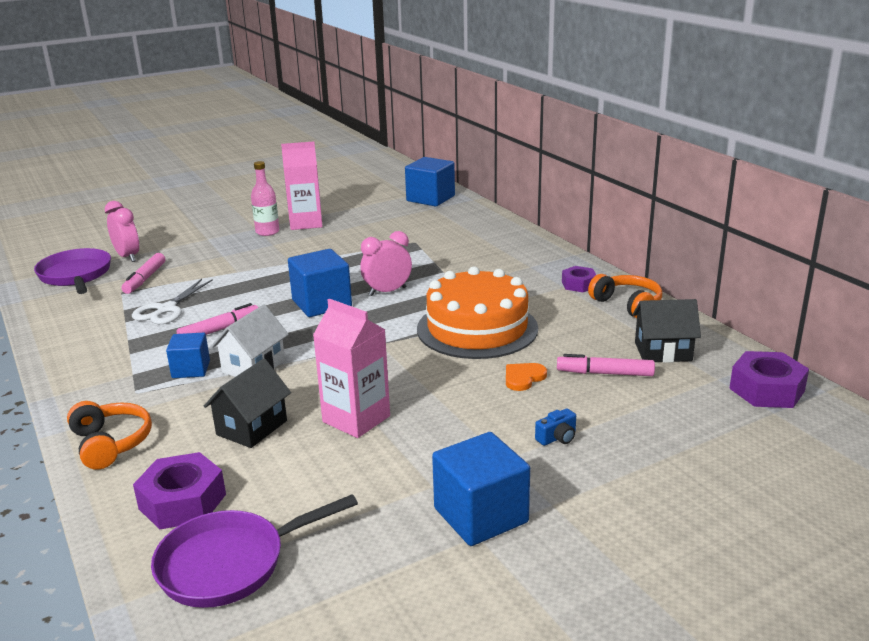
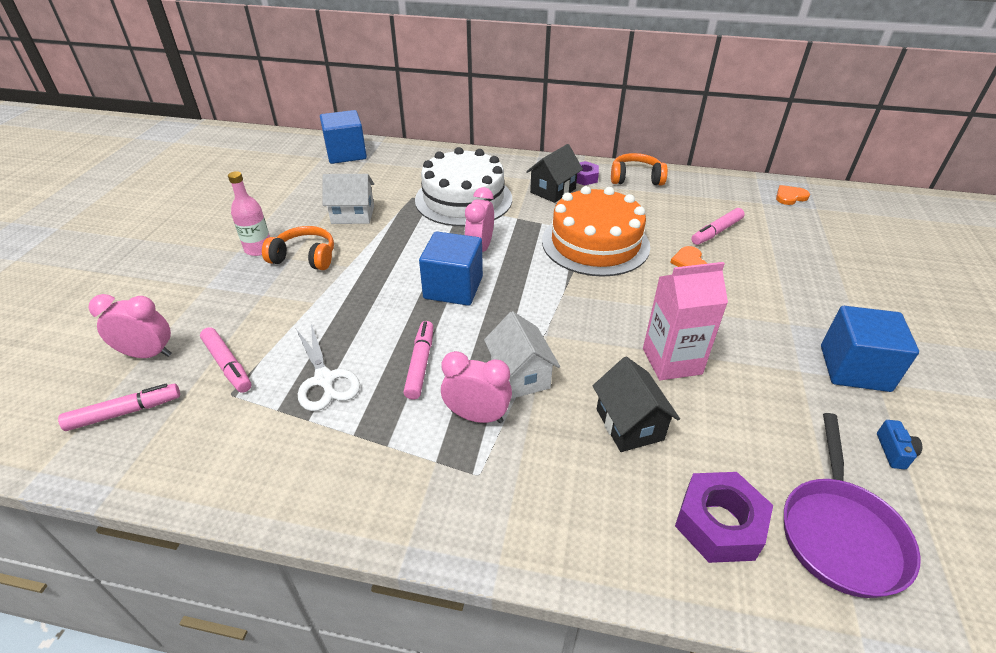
camera: 50 degrees left, 15 degrees up
(76, 275) = (125, 412): purple pan -> pink marker
(111, 443) = (565, 535): orange headphones -> orange headphones (305, 257)
(191, 369) = (477, 416): blue cube -> pink clock
(306, 223) = (279, 223): pink carton -> none
(355, 236) = (353, 215): none -> white house
(446, 258) = (463, 199): none -> white cake
(557, 438) = (781, 289): blue camera -> blue camera (894, 451)
(663, 351) = (711, 200): black house -> black house (553, 190)
(766, 390) = (790, 197): purple nut -> orange heart

